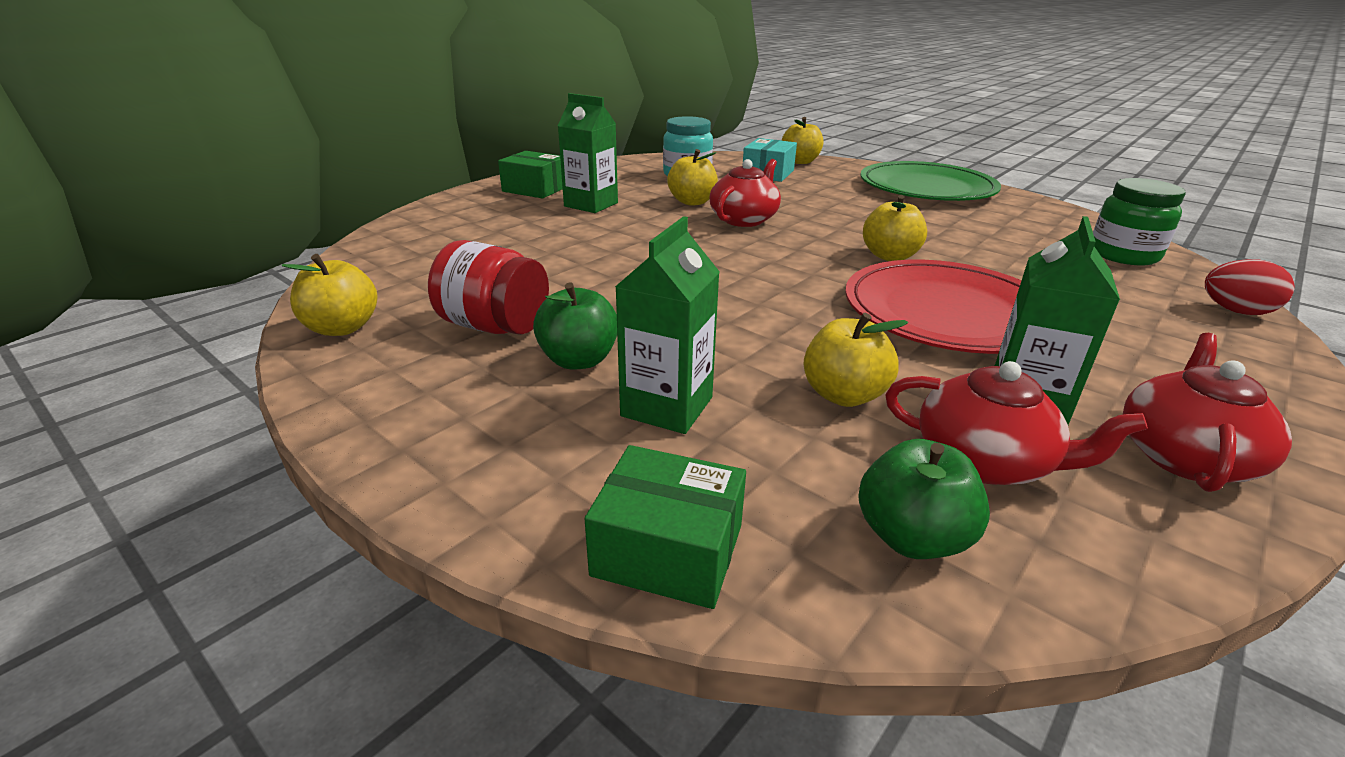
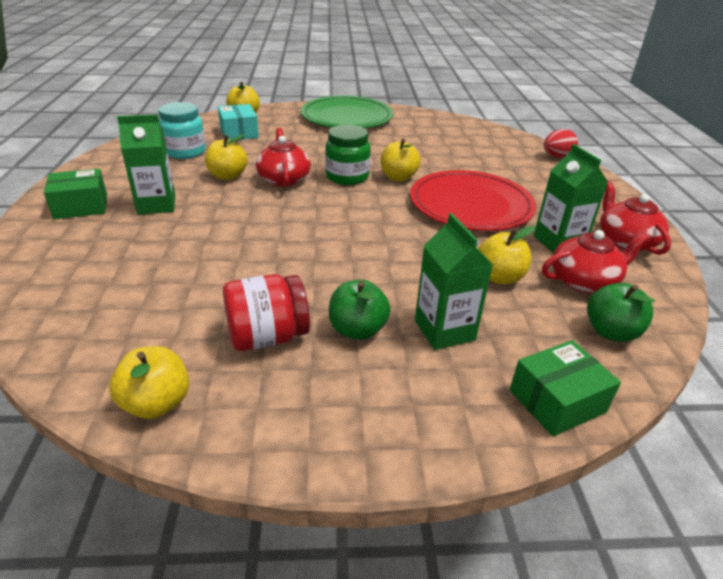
camera: 45 degrees left, 5 degrees up
(1123, 255) = (486, 137): green jar -> green jar (347, 177)

